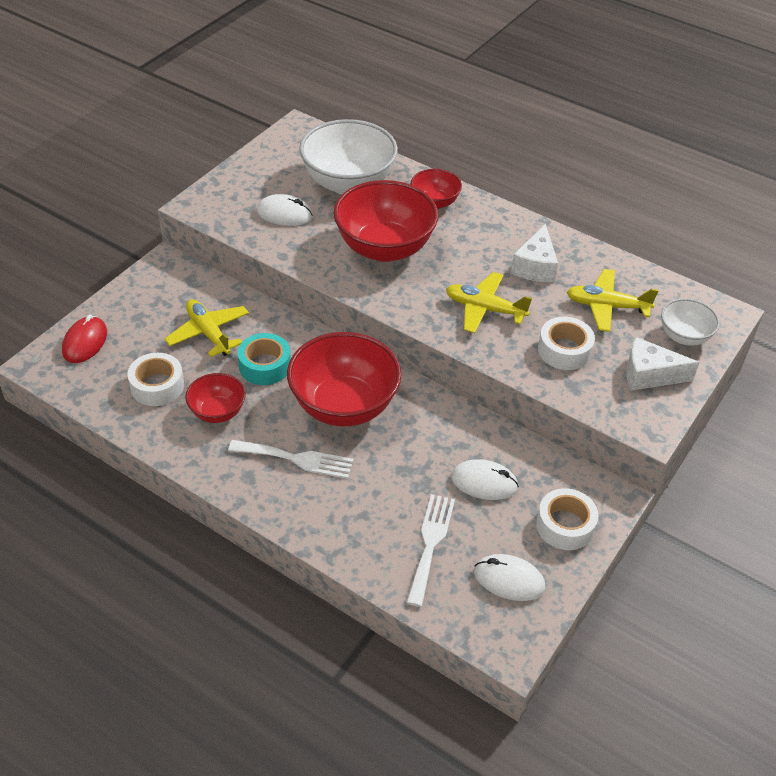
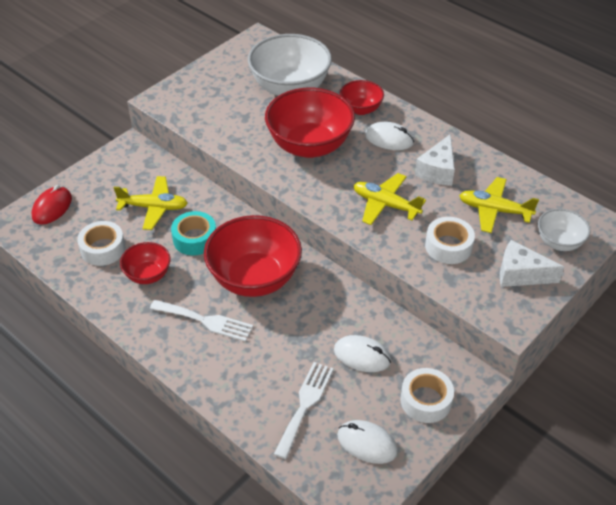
camera: 10 degrees right, 0 degrees up
(208, 333) = (154, 207): yellow plane -> yellow plane turned 120 degrees clockwise
(284, 214) = (231, 111): white mouse -> white mouse (389, 139)

